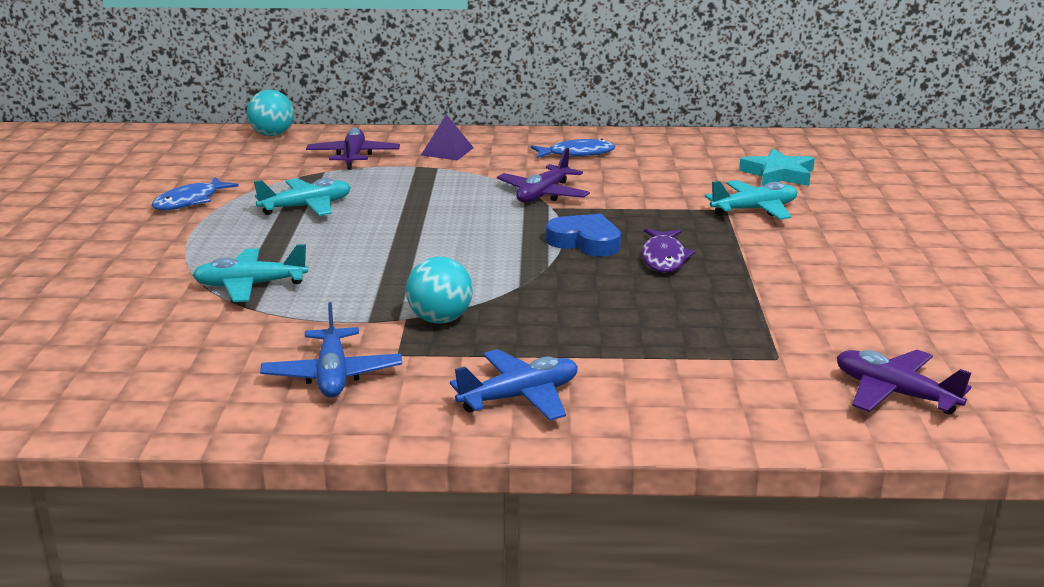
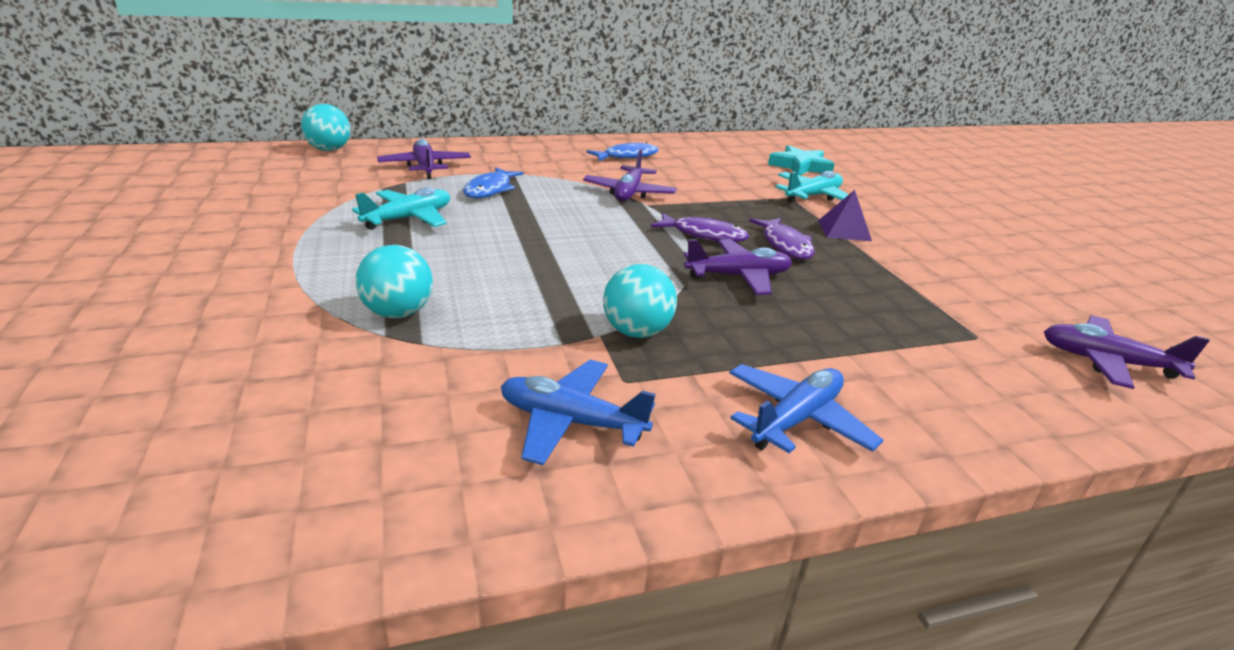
camera: 20 degrees left, 5 degrees up
(190, 201) = (274, 220): blue fish -> blue fish (490, 190)
(250, 285) = (398, 313): turquoise plane -> turquoise ball
(332, 375) = (571, 422): blue plane -> blue plane turned 135 degrees clockwise
(447, 151) = (511, 158): purple pyramid -> purple pyramid (844, 230)
(582, 283) = (738, 276): none -> purple plane
(585, 242) = (704, 235): blue heart -> purple fish

